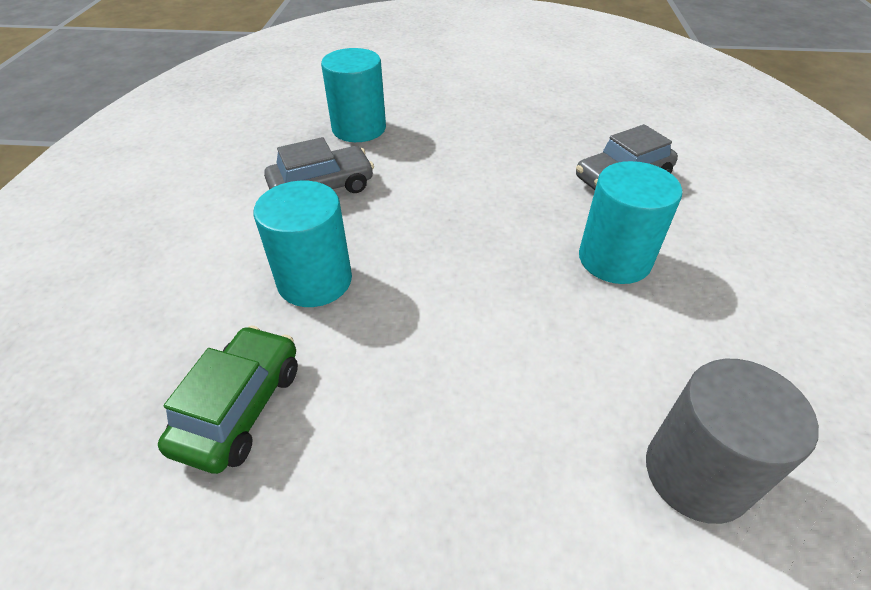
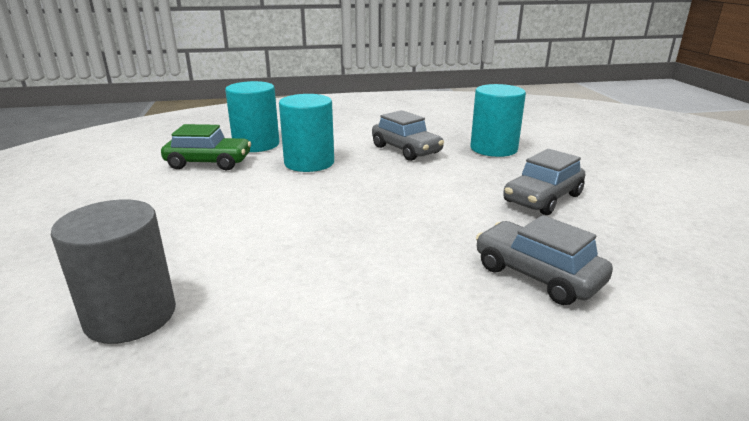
camera: 75 degrees right, 20 degrees down
(492, 137) = (542, 198): none -> grey car
(614, 259) = (385, 272): turquoise cylinder -> turquoise cylinder (256, 144)

